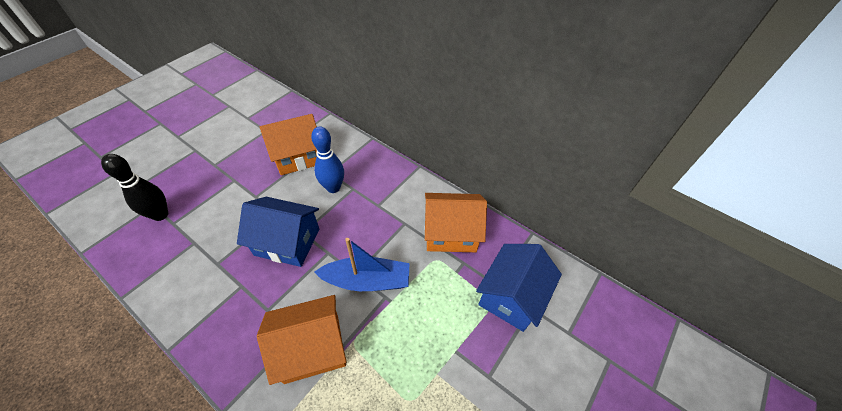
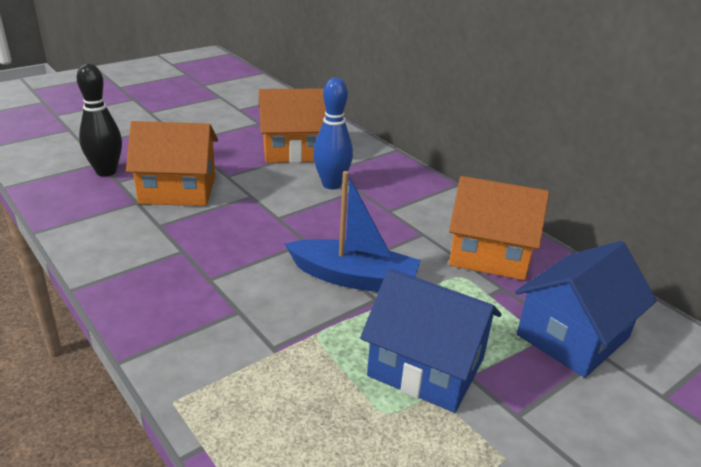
camera: 15 degrees right, 20 degrees down
(287, 242) = (255, 222): blue house -> blue house (426, 367)
(312, 347) = (258, 327): orange house -> orange house (178, 190)

